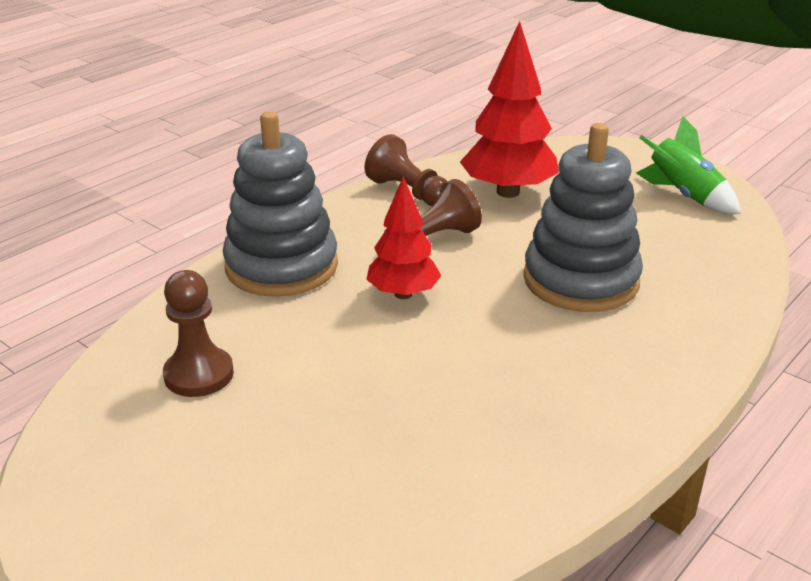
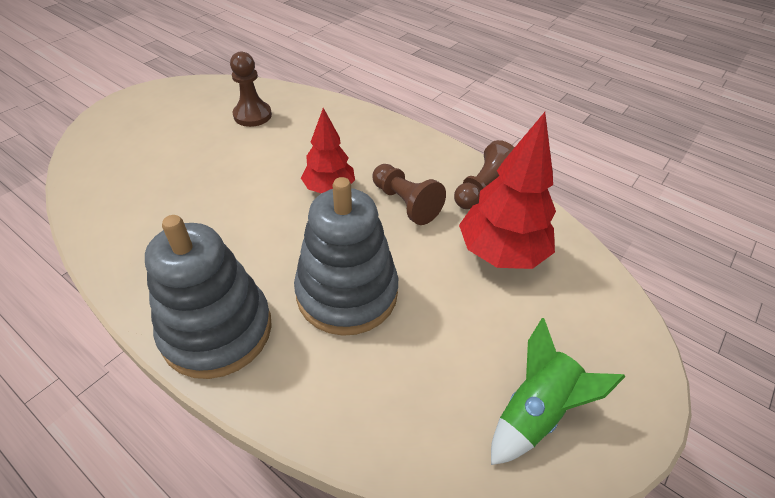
camera: 85 degrees right, 15 degrees up
(281, 266) = (364, 134): grey stacking toy -> grey stacking toy (217, 330)

